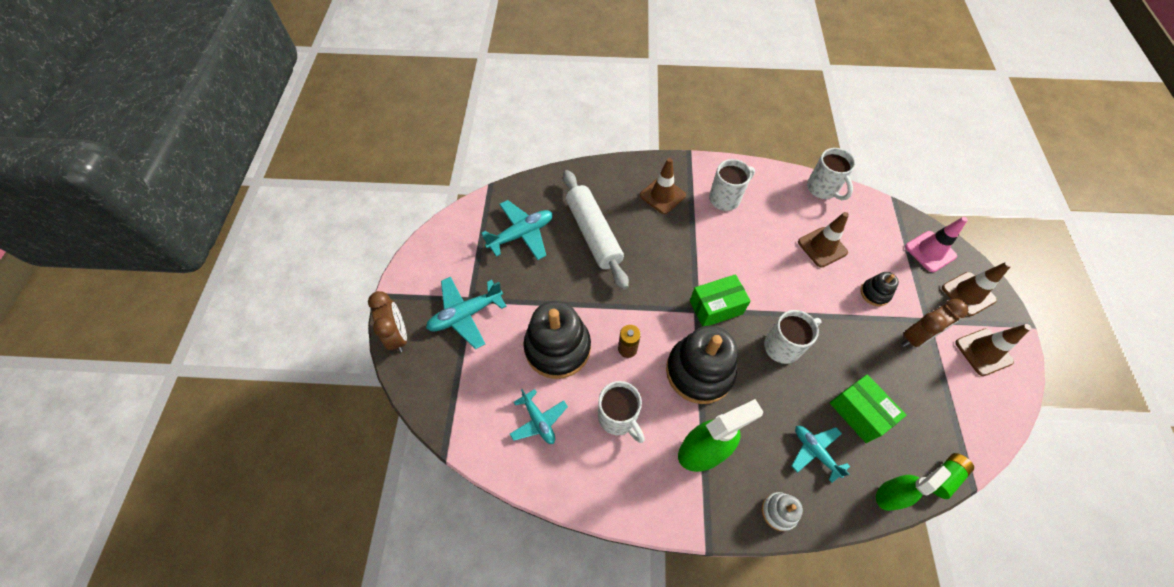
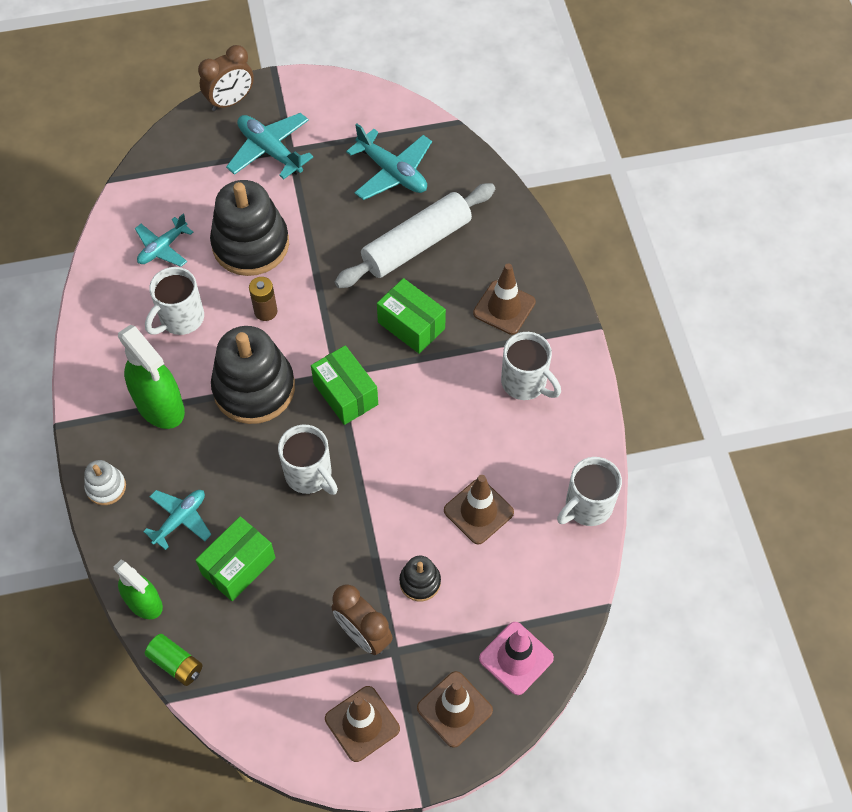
camera: 75 degrees right, 0 degrees up
(664, 253) = (411, 325): none -> green box

